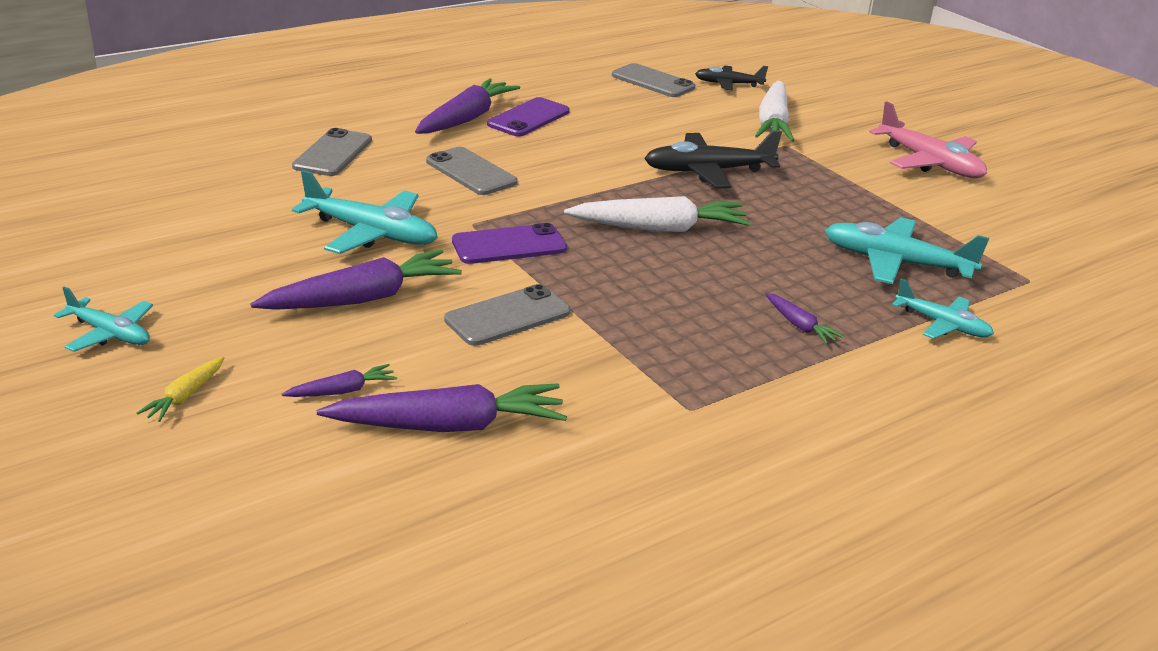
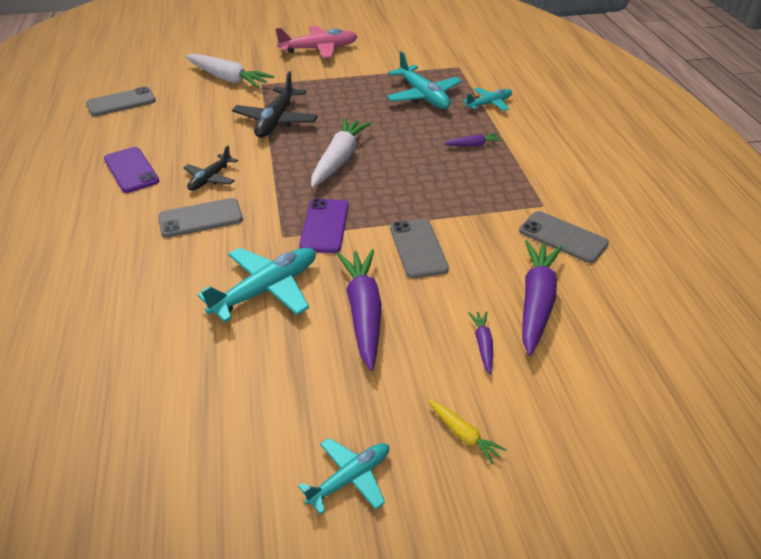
camera: 65 degrees left, 10 degrees up
(333, 153) = (106, 286): grey phone -> grey phone (562, 237)
(466, 119) = (104, 200): purple carrot -> none
(728, 84) = (155, 76): black plane -> black plane (210, 178)
(896, 263) = (423, 96): turquoise plane -> turquoise plane turned 75 degrees counterclockwise

